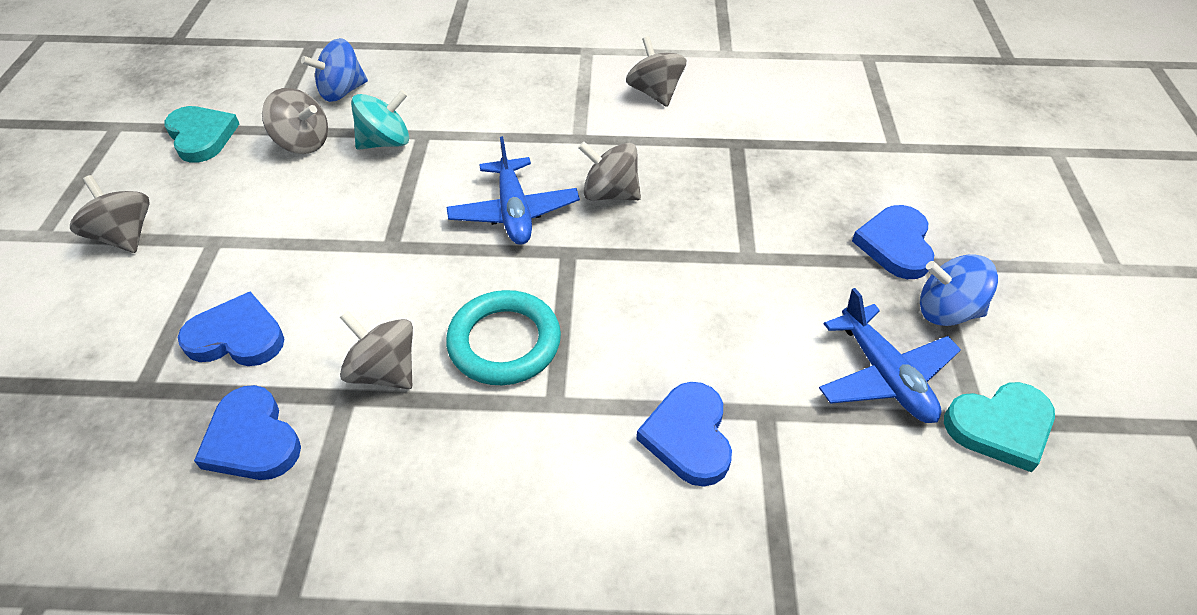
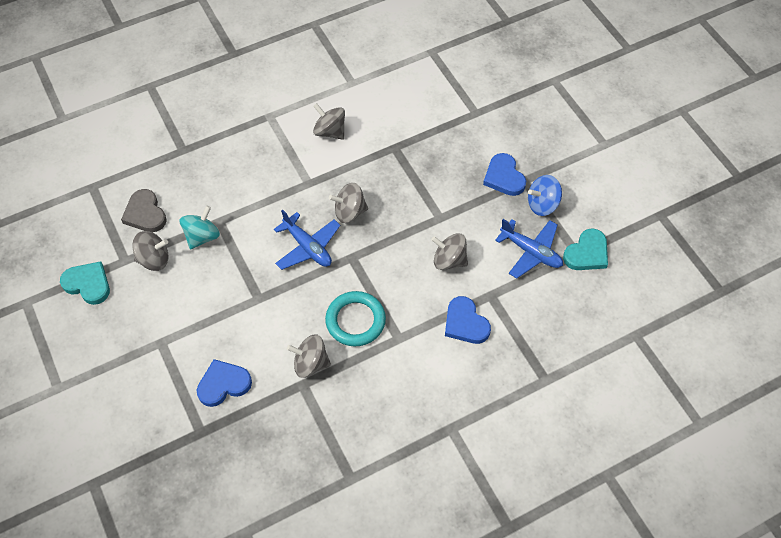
camera: 30 degrees left, 10 degrees up
(125, 236) = (108, 364): grey spinning top -> grey spinning top (449, 260)
(252, 439) = (276, 425): blue heart -> none
(342, 91) = (145, 213): blue spinning top -> grey heart

